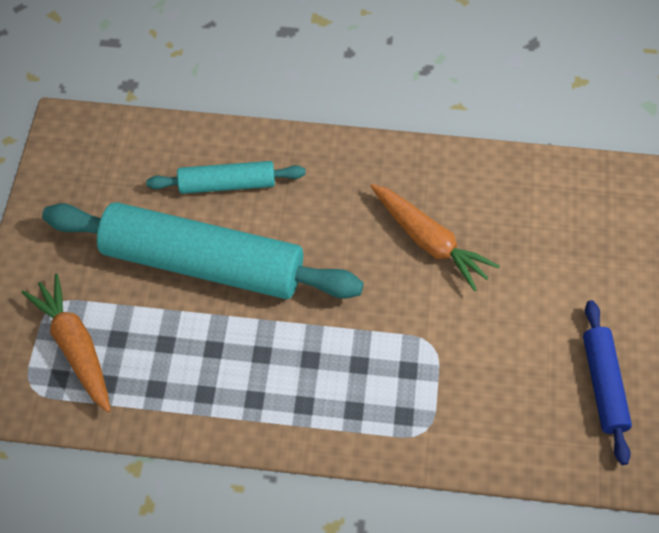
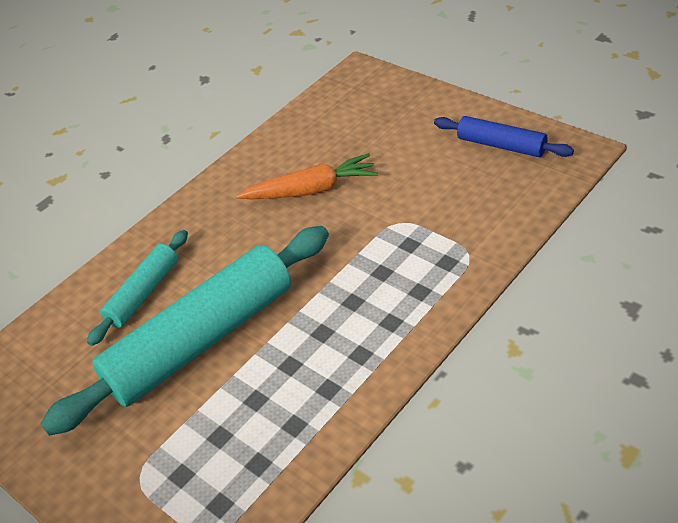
camera: 50 degrees left, 15 degrees down
(75, 347) = (199, 475): orange carrot -> none

